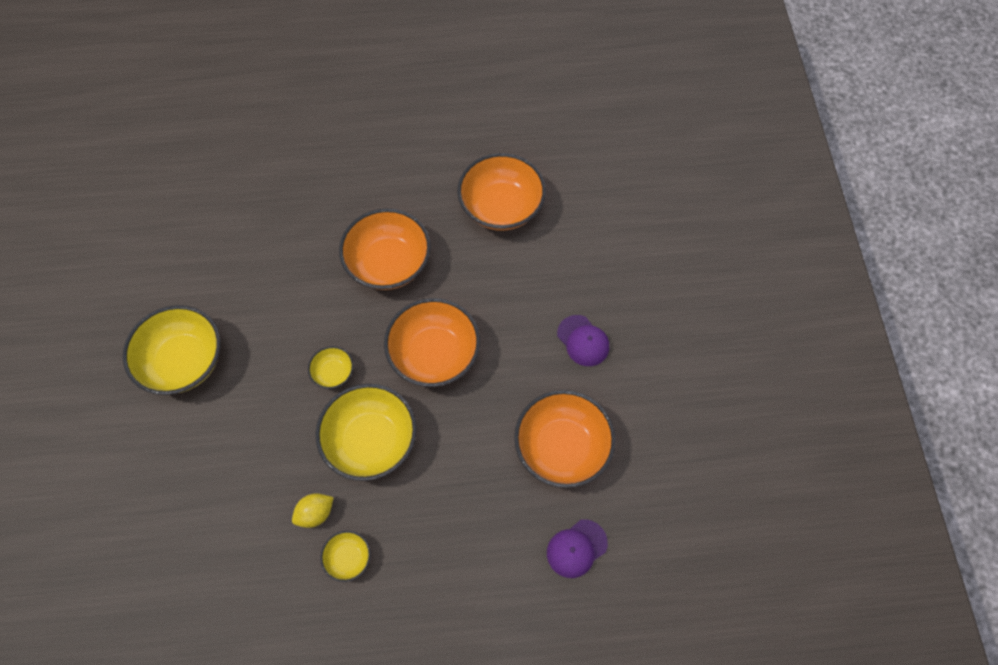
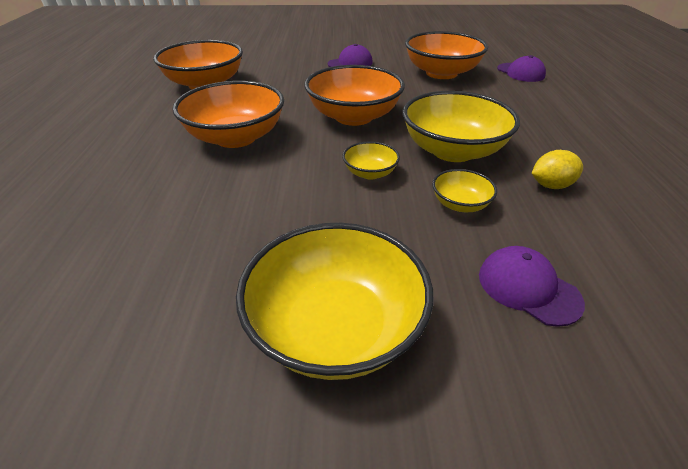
camera: 85 degrees left, 25 degrees down
(205, 468) = (528, 288): none -> purple cap
(315, 513) = (551, 185): yellow lemon -> yellow lemon turned 75 degrees counterclockwise
(348, 558) = (590, 165): yellow bowl -> yellow bowl (460, 204)

